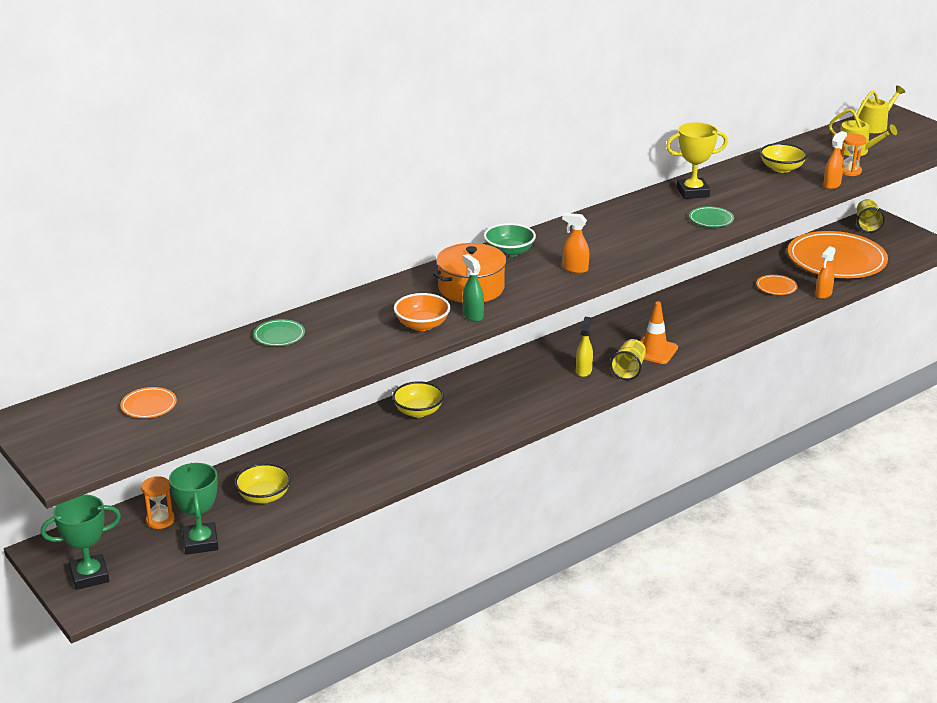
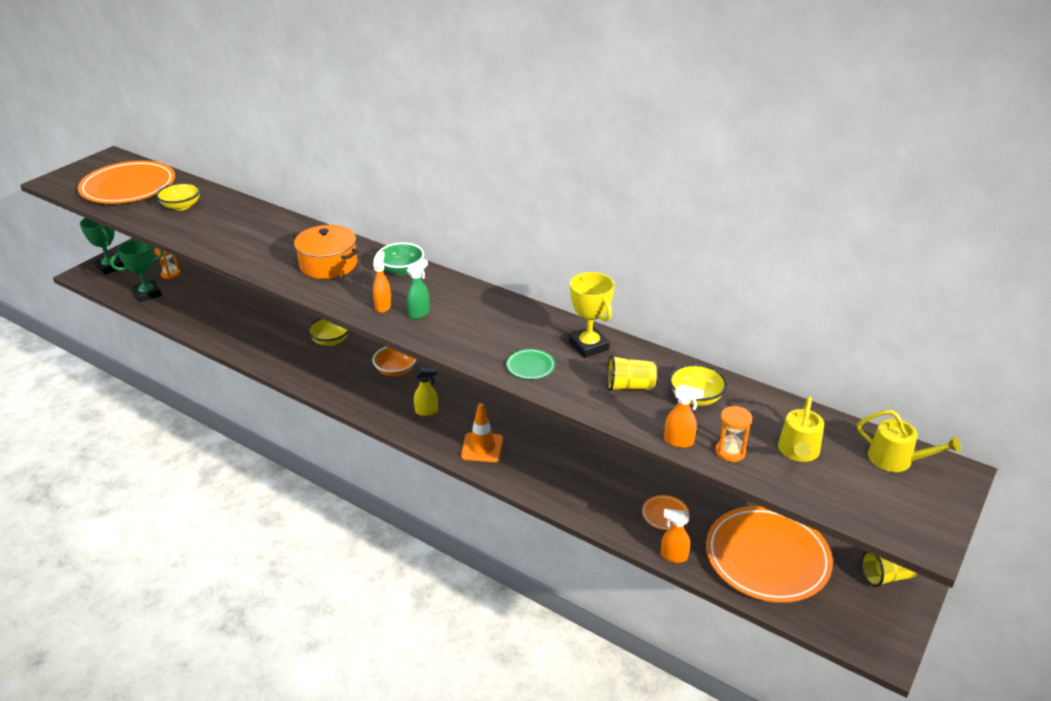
camera: 70 degrees right, 5 degrees up
(149, 405) = (128, 187): orange plate -> orange plate, size x2.48
(264, 496) = (203, 303): yellow bowl -> yellow bowl (181, 206)
(279, 335) = (230, 207): green plate -> none
(422, 325) = (259, 256): orange bowl -> orange bowl (396, 371)
(473, 315) = (281, 274): green spray bottle -> green spray bottle (419, 313)
(628, 370) = (440, 437): yellow cup -> yellow cup (629, 386)

